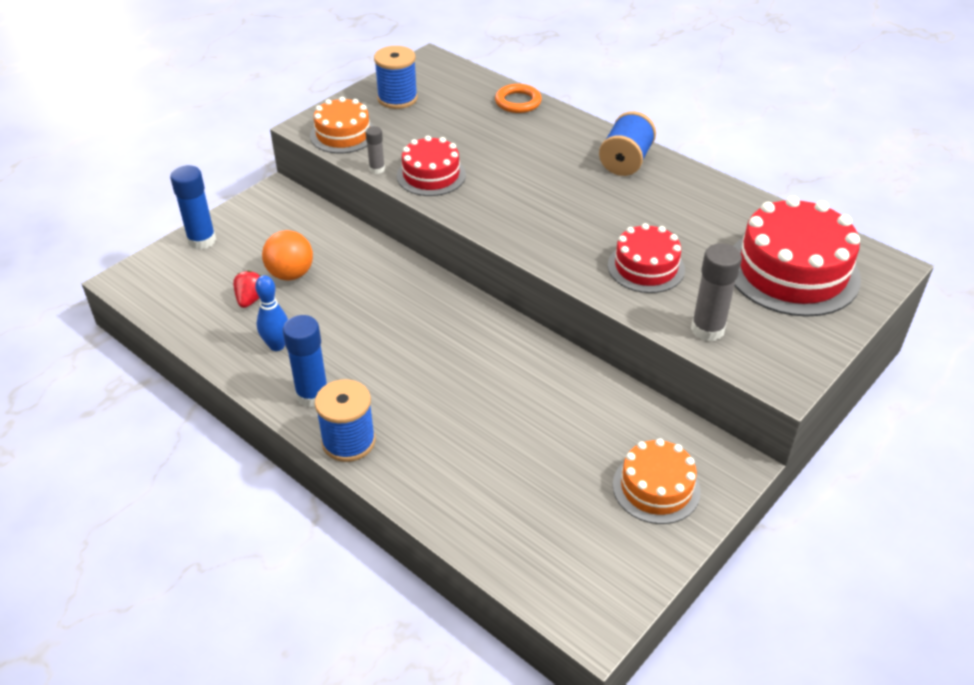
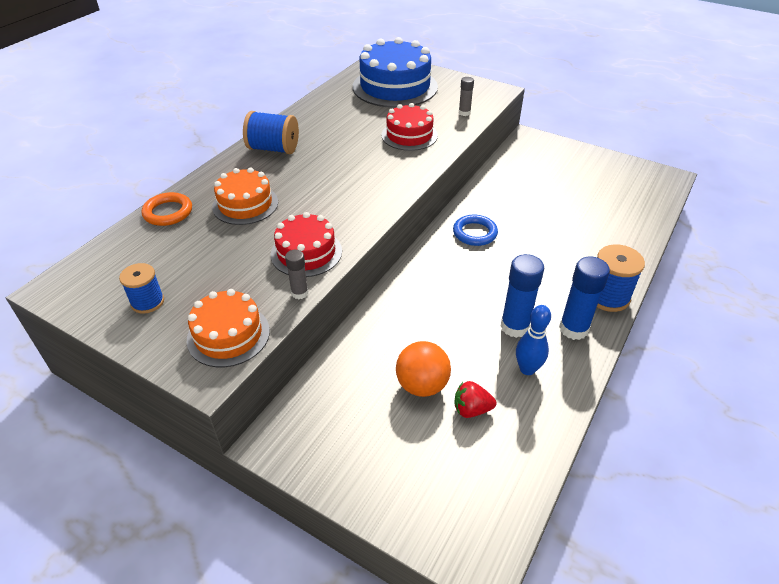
camera: 100 degrees left, 0 degrees up
(202, 240) = (383, 494): blue glue stick -> blue glue stick (514, 326)
(397, 98) = (147, 302): blue spool -> blue spool, size x0.66
(497, 350) = (475, 233): none -> blue ring
(656, 488) = (562, 162): orange cake -> orange cake (245, 204)
(707, 329) = (464, 113): grey glue stick -> grey glue stick, size x0.56
(792, 271) = (395, 87): red cake -> blue cake

